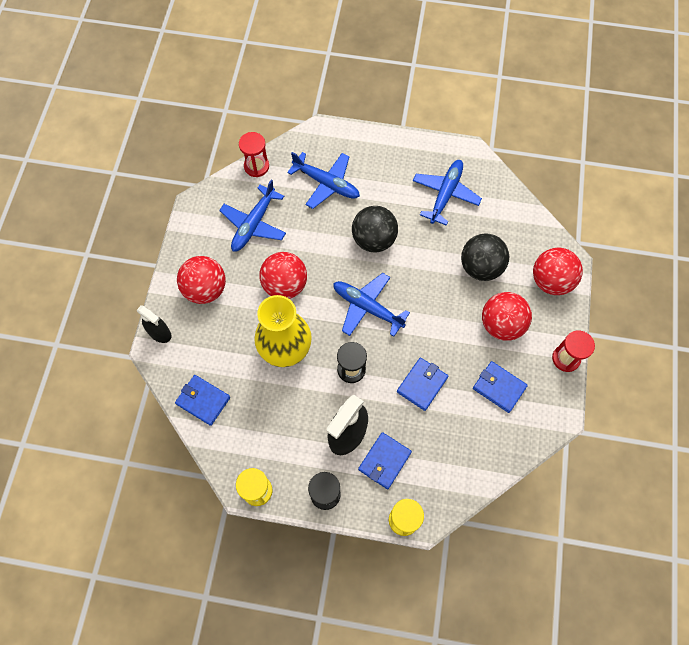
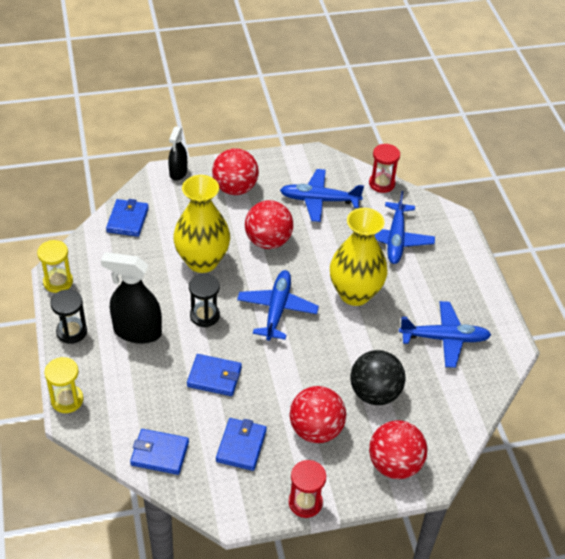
camera: 65 degrees right, 20 degrees down
(373, 240) = (355, 293): black ball -> yellow vase
(384, 461) = (121, 368): blue wallet -> blue wallet (160, 453)

